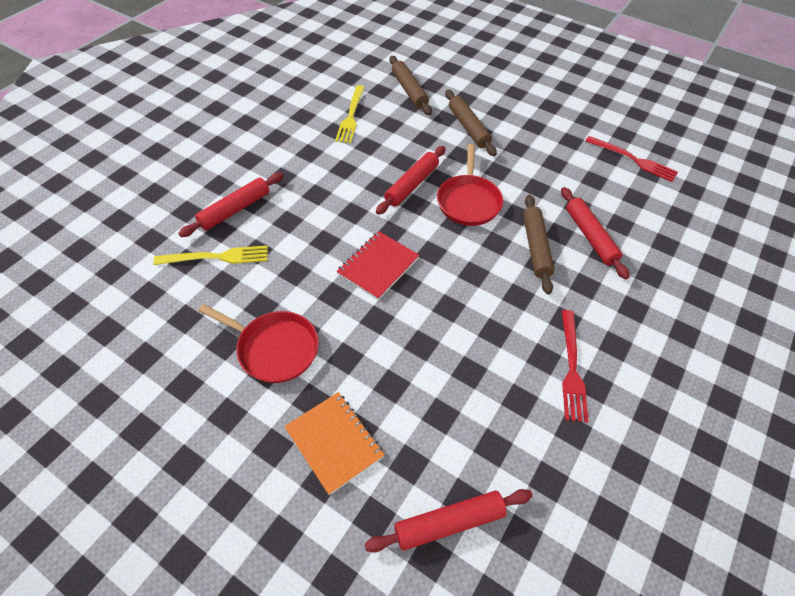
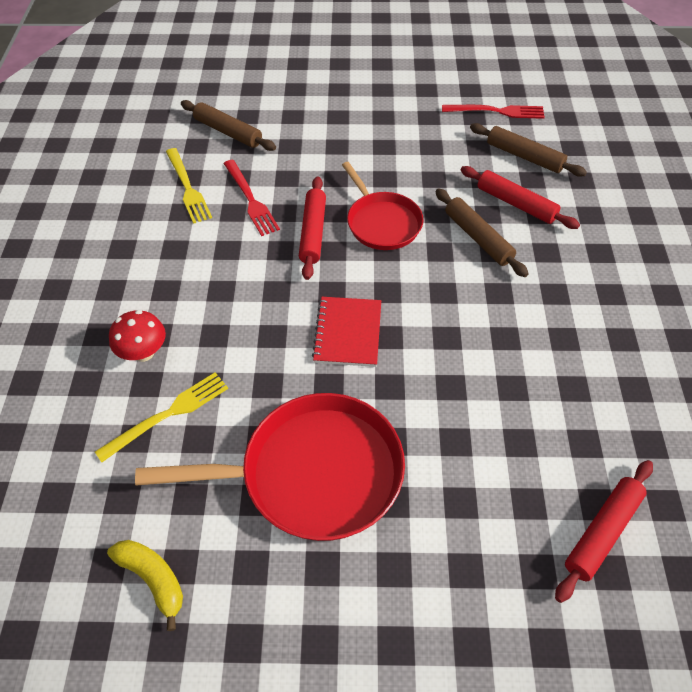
camera: 30 degrees left, 0 degrees up
(122, 356) = (153, 579): none -> yellow banana
(235, 210) = (143, 352): red rolling pin -> red mushroom
(274, 348) = (313, 473): red pan -> red pan, size x1.64
(334, 442) = (448, 527): orange notebook -> none
(468, 128) = (322, 146): brown rolling pin -> brown rolling pin (524, 156)
(571, 368) = (593, 334): red fork -> red fork (251, 200)

